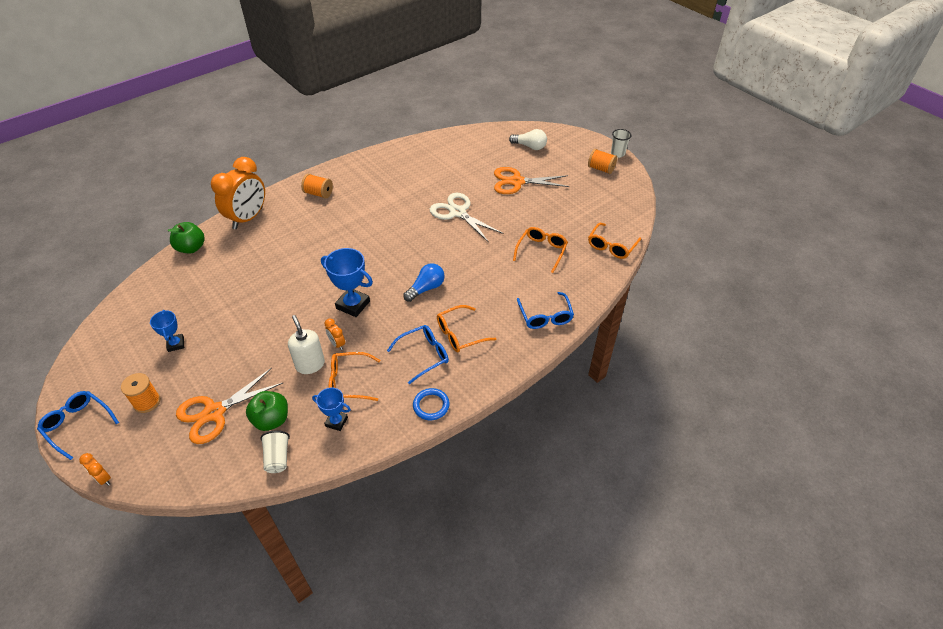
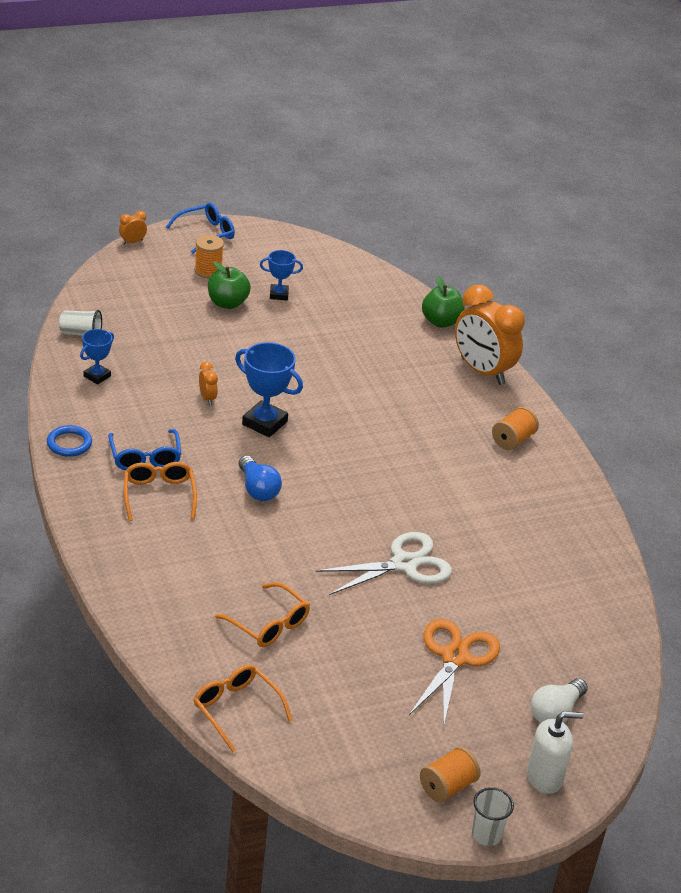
camera: 105 degrees right, 10 degrees down
(214, 412) = (166, 306): orange scissors -> none
(271, 420) = (130, 337): green apple -> green apple (227, 303)
(310, 364) = (189, 374): white soap dispenser -> white soap dispenser (545, 777)
(337, 344) = (207, 398): orange clock -> orange clock turned 90 degrees clockwise
(349, 382) = (145, 395): orange glasses -> none
(353, 305) = (264, 423): blue trophy -> blue trophy turned 75 degrees clockwise
(545, 316) = (139, 580): blue glasses -> none

